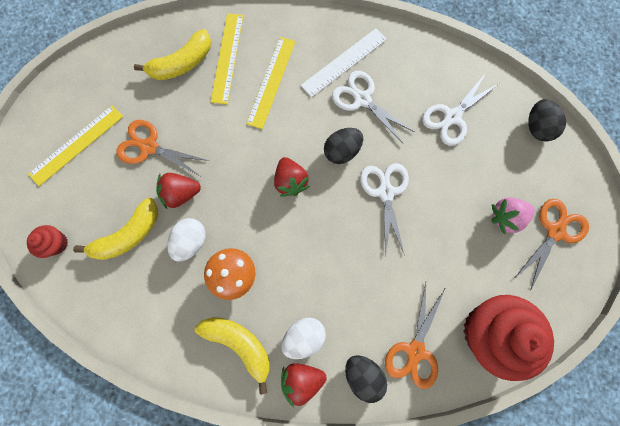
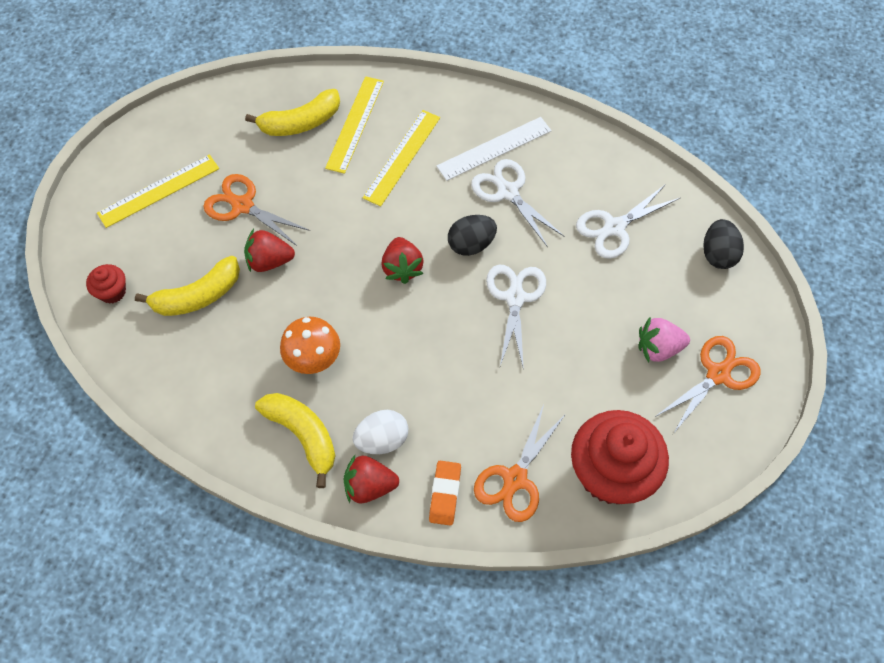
camera: 10 degrees right, 15 degrees down
(191, 241) = (270, 314): white egg -> none
(362, 374) = (445, 494): black egg -> orange eraser

